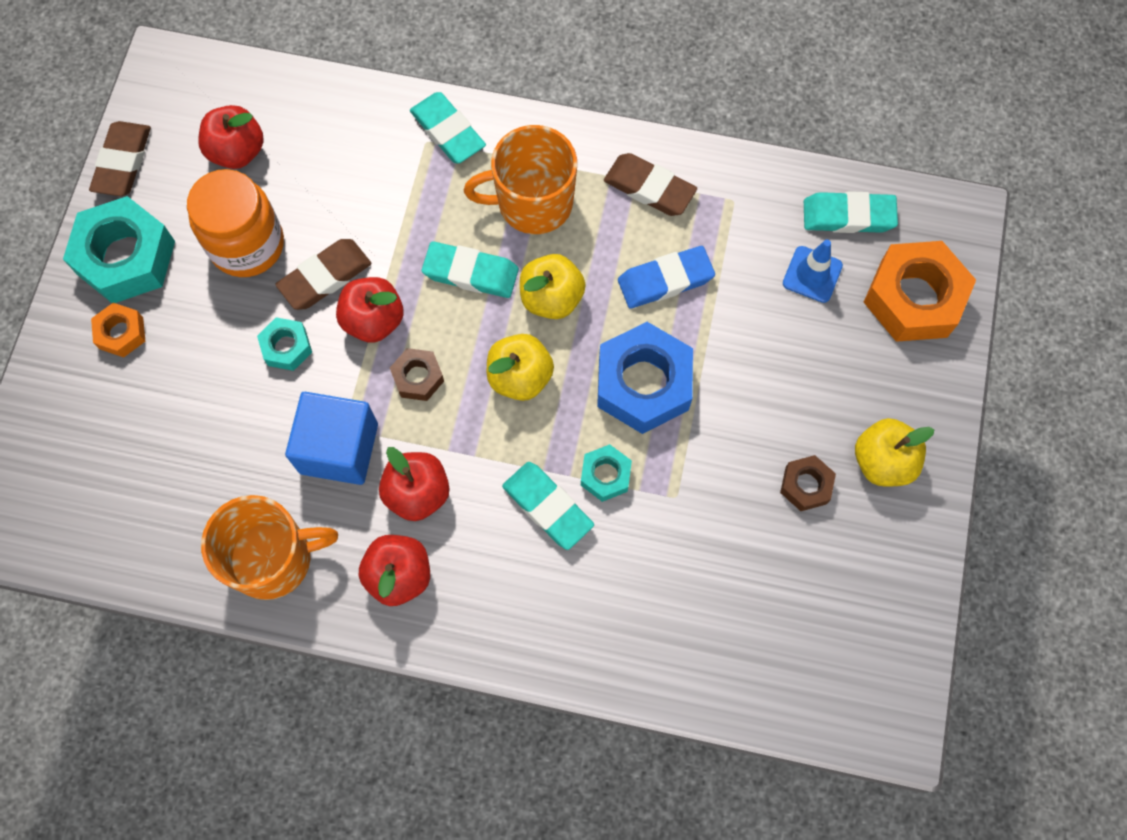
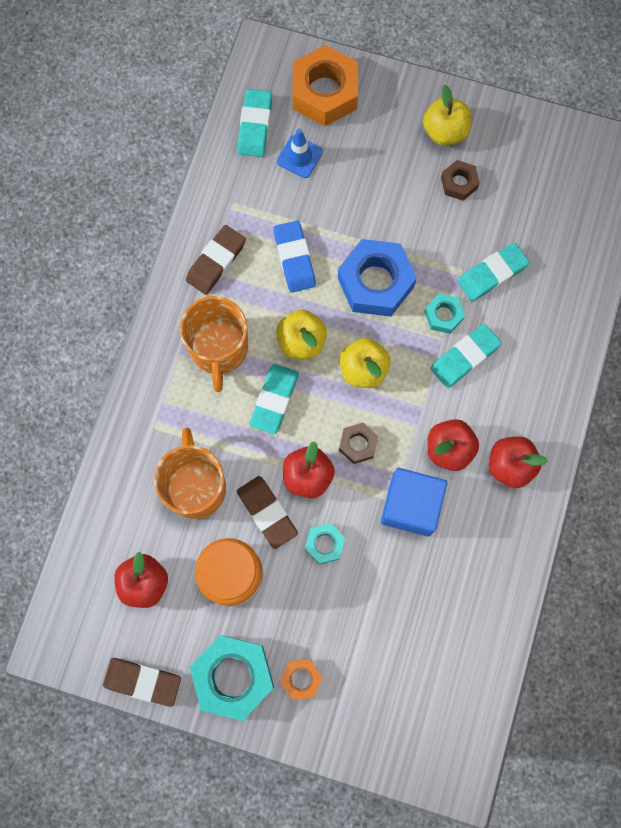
camera: 85 degrees left, 5 degrees up
(273, 559) = (493, 557): orange mug -> orange mug (196, 487)
(448, 131) = (147, 410): turquoise eraser -> turquoise eraser (492, 274)

